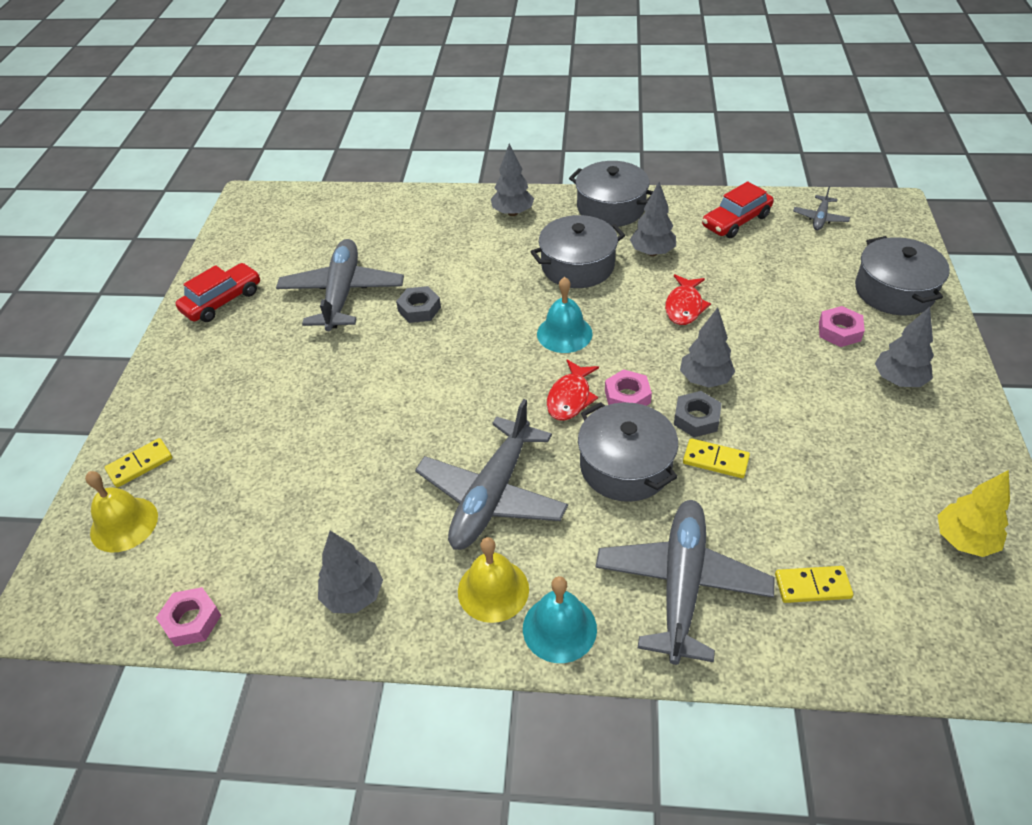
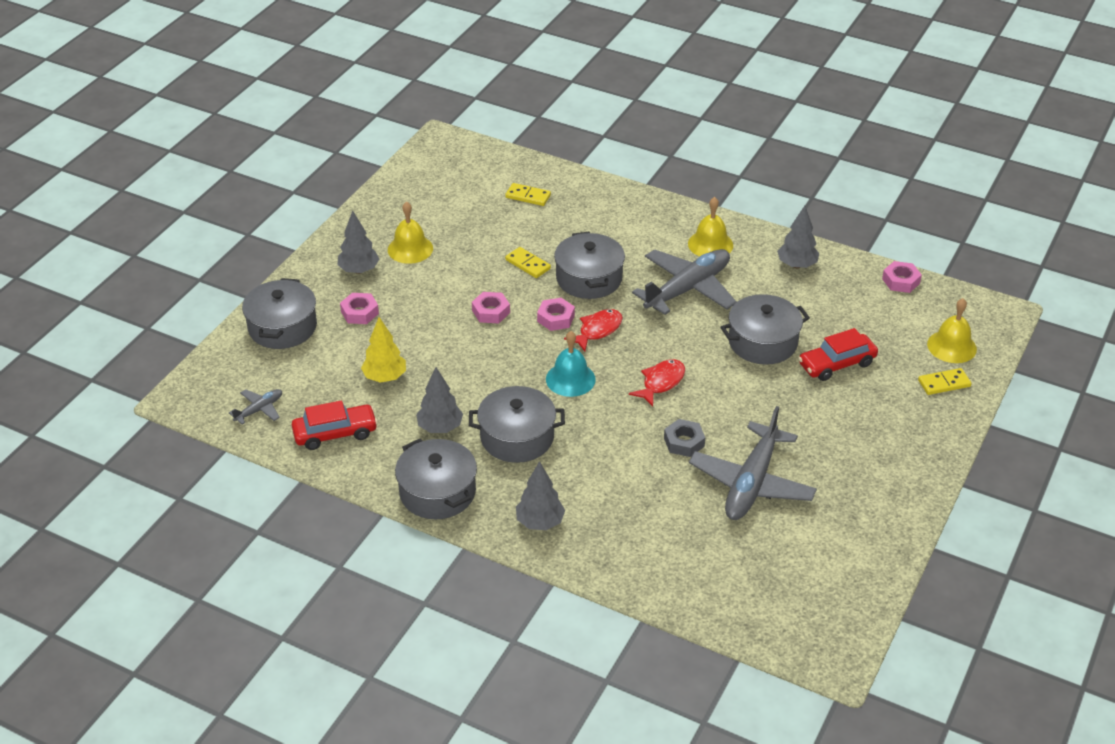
camera: 160 degrees left, 5 degrees down
(222, 301) = (873, 515): red car -> red car (836, 364)
(370, 448) = (762, 342): none -> grey pot
(559, 628) = (680, 219): turquoise bell -> none
(681, 584) = (599, 217): grey plane -> none
(684, 306) = (456, 369): red fish -> red fish (661, 382)
(696, 418) = (519, 290): grey nut -> none
(705, 380) = (491, 312): grey tree -> pink nut
(875, 431) = (410, 249): none -> yellow bell
(964, 540) = (424, 189): yellow tree -> yellow tree (385, 377)

